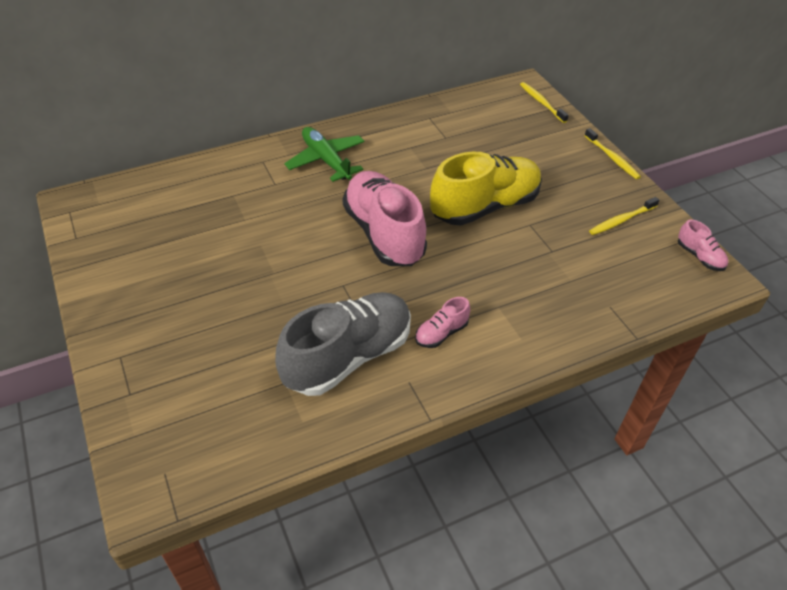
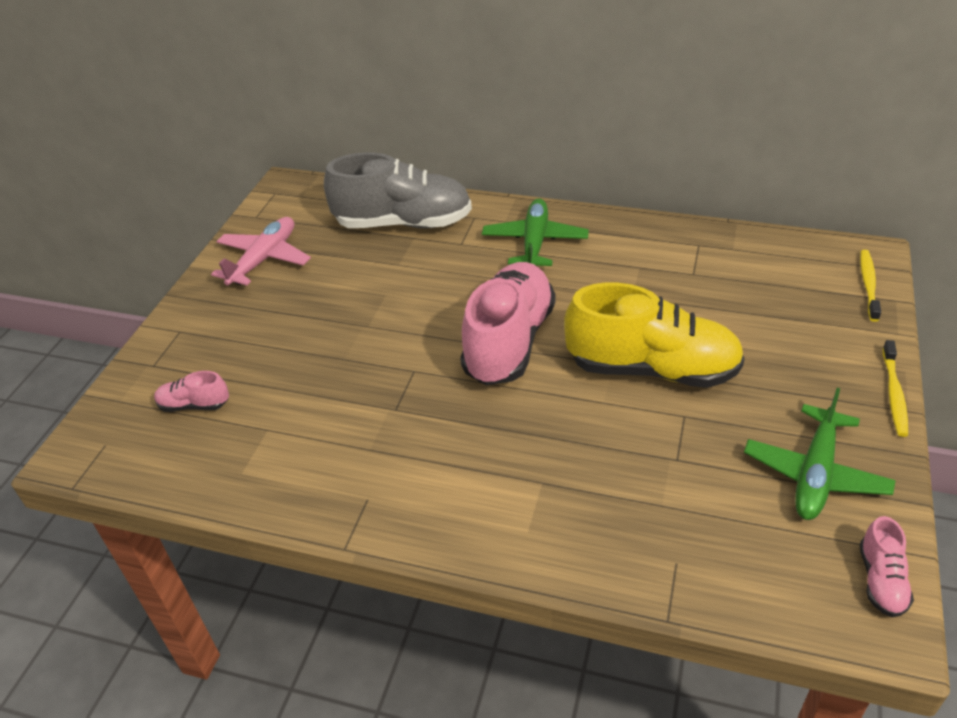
camera: 45 degrees right, 5 degrees down
(127, 266) = (264, 259): none -> pink plane
(348, 356) = (342, 440): grey shoe -> grey shoe (403, 223)
(441, 333) = (451, 472): pink shoe -> pink shoe (194, 405)
(621, 220) = (815, 474): yellow toothbrush -> green plane

